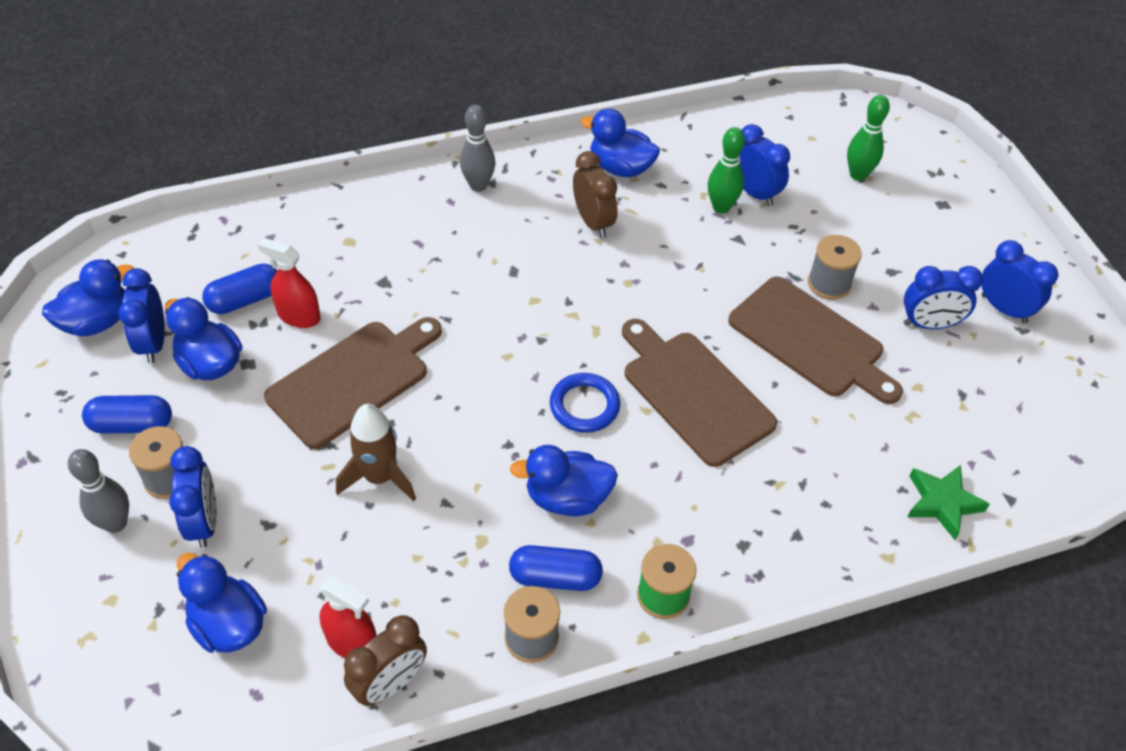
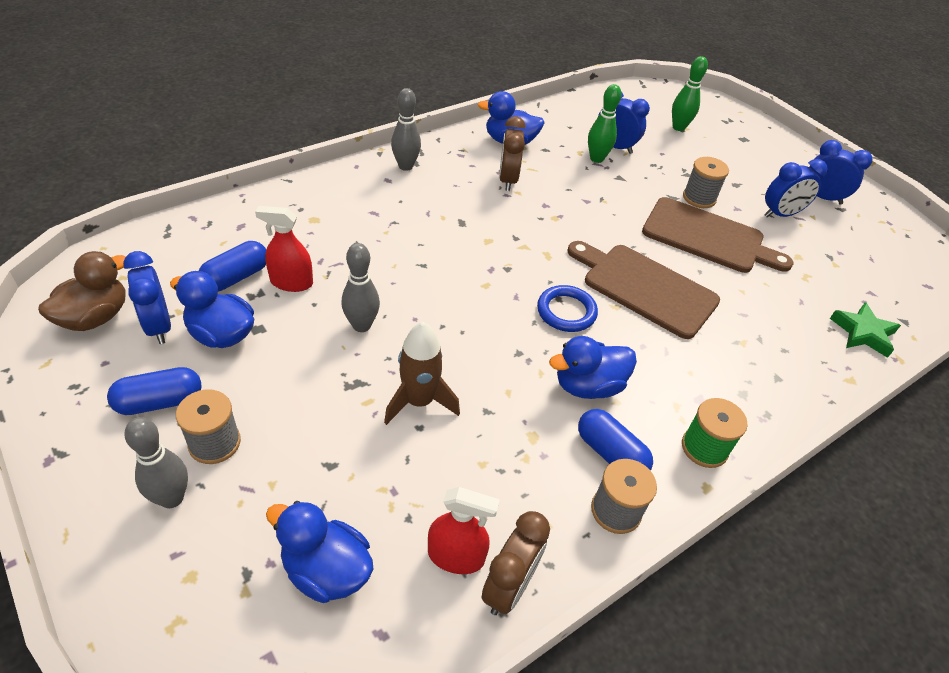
camera: 20 degrees left, 5 degrees down
(97, 322) = (95, 317): blue duck -> brown duck
(204, 522) = (265, 476): blue clock -> none
(353, 380) = (361, 325): brown cutting board -> grey bowling pin
(555, 577) = (610, 453): blue capsule -> blue capsule turned 60 degrees clockwise
(593, 222) = (507, 180): brown clock -> brown clock turned 135 degrees counterclockwise

